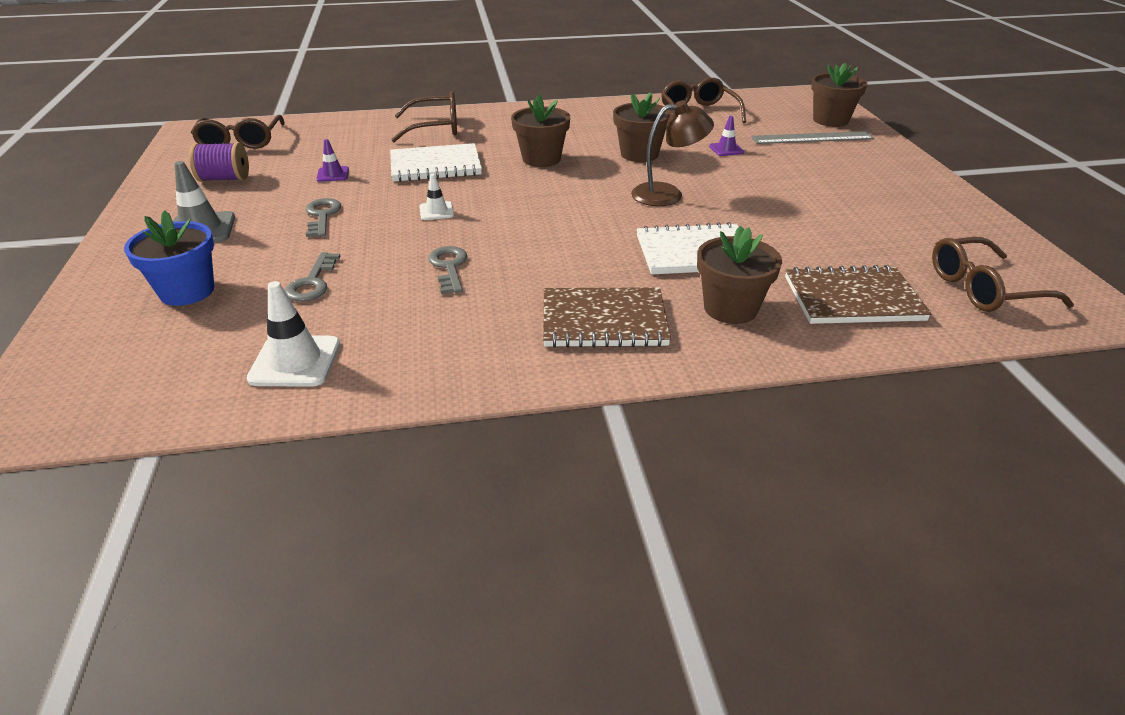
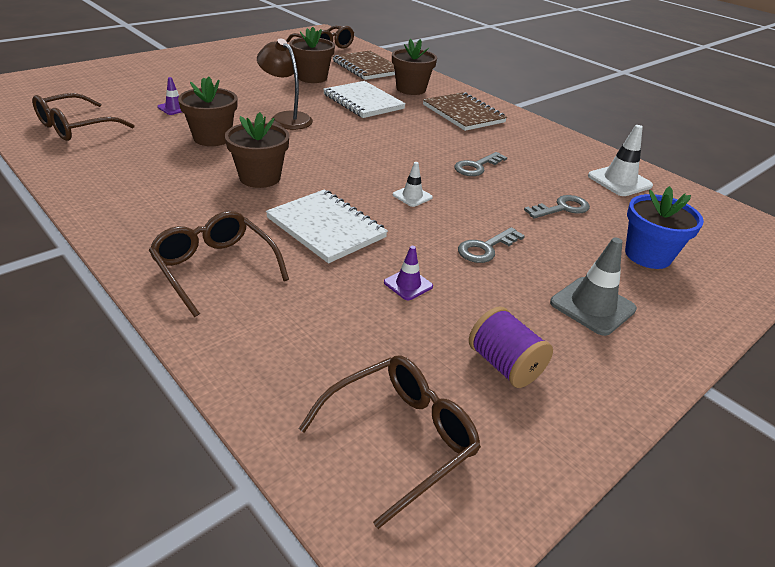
camera: 125 degrees left, 0 degrees up
(812, 138) = (125, 82): grey ruler -> none
(830, 120) = (74, 78): brown flower pot -> brown flower pot (312, 78)

